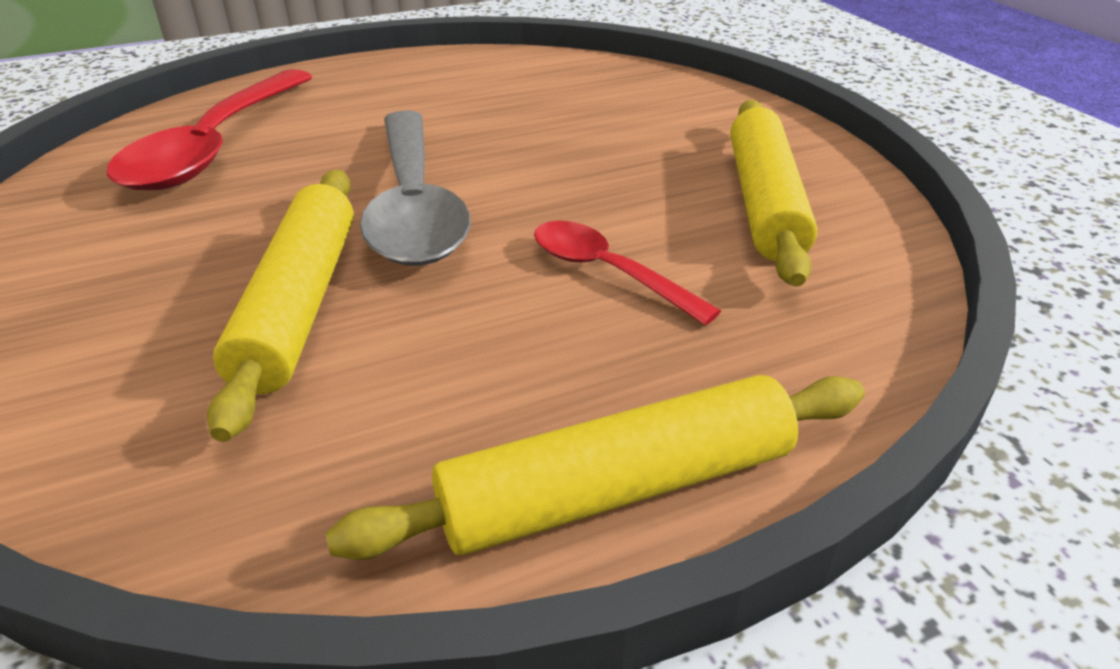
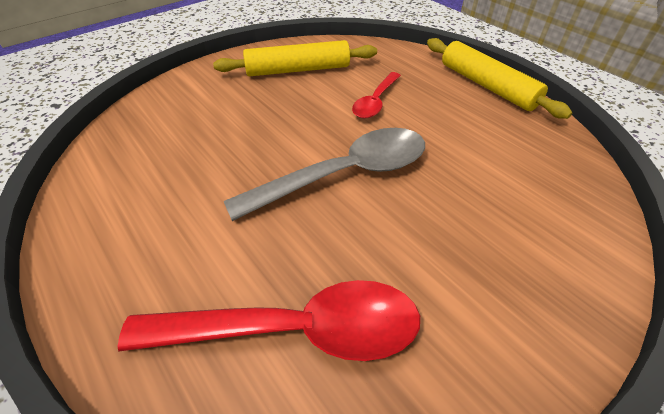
camera: 105 degrees left, 10 degrees up
(299, 305) = (457, 186): yellow rolling pin -> none

